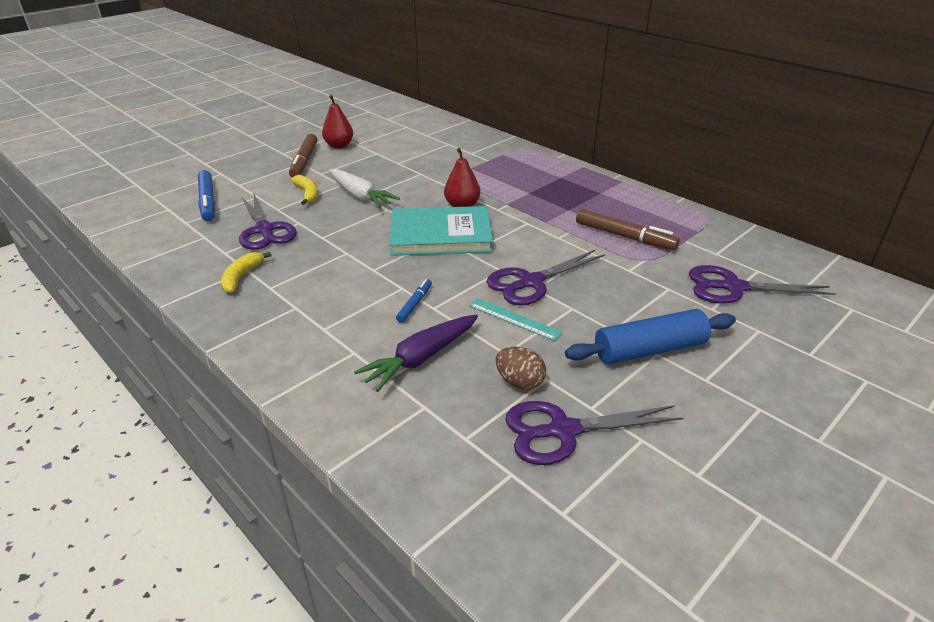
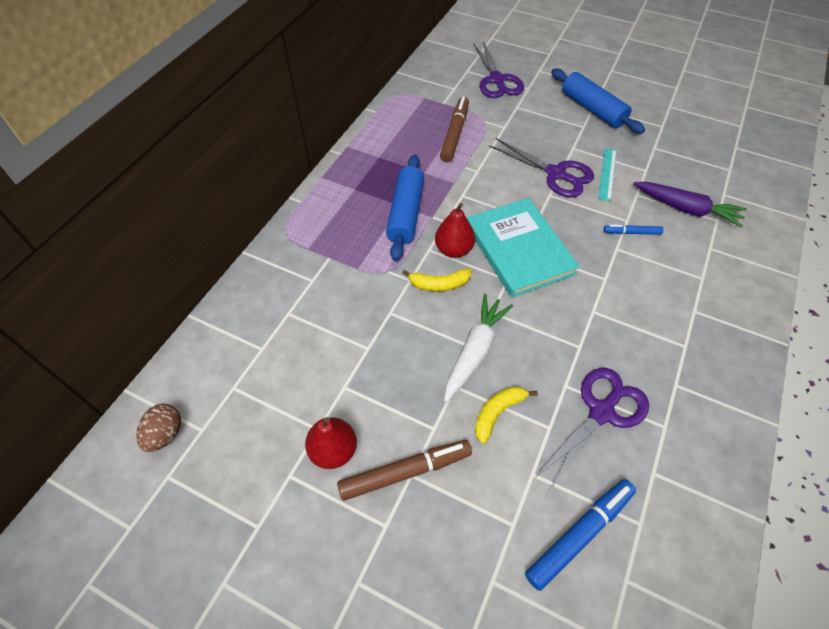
camera: 110 degrees left, 20 degrees up
(241, 277) = (690, 380): yellow banana -> yellow banana (439, 284)
(518, 193) = (405, 214): none -> blue rolling pin
(519, 382) = (667, 158): brown egg -> brown egg (165, 434)
(563, 431) = (690, 134): purple scissors -> none

